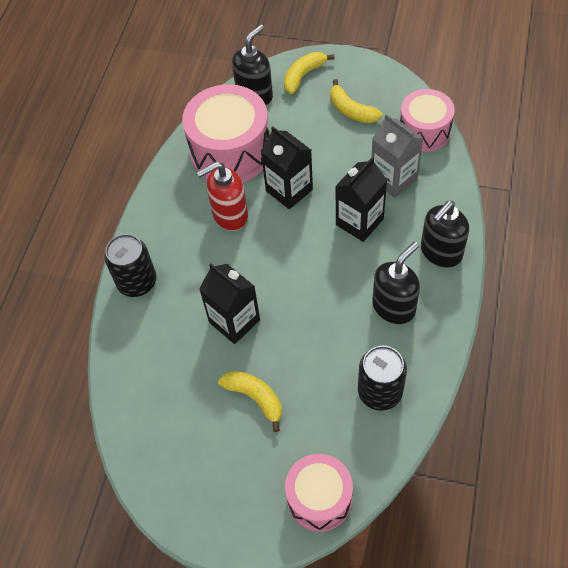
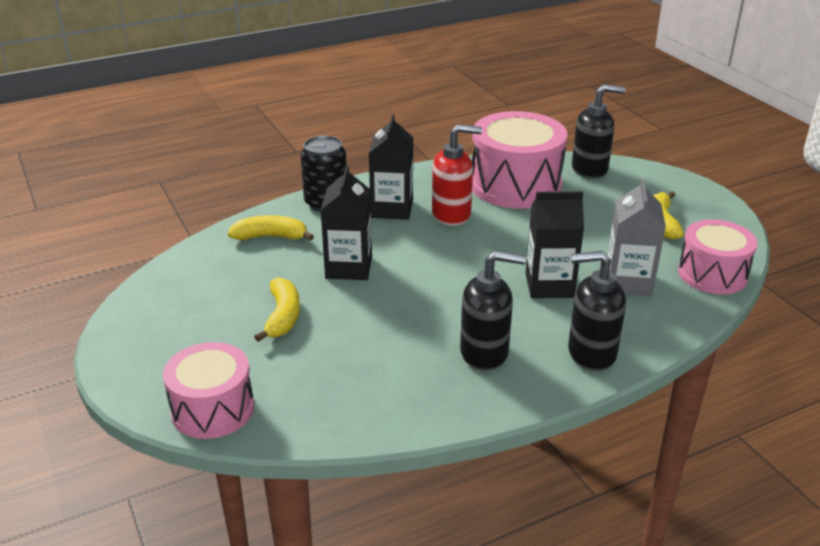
camera: 45 degrees right, 25 degrees down
(230, 215) = (452, 214): red soap dispenser -> red soap dispenser turned 150 degrees clockwise
(289, 190) = (523, 231): black carton -> black carton (392, 209)
(303, 76) = (652, 182): yellow banana -> yellow banana (270, 237)
(380, 392) = (376, 391): black can -> none

